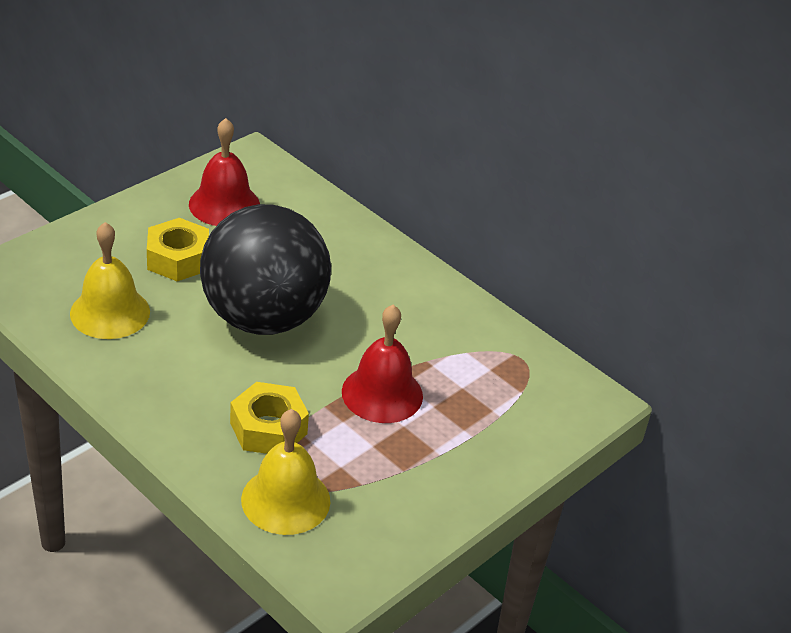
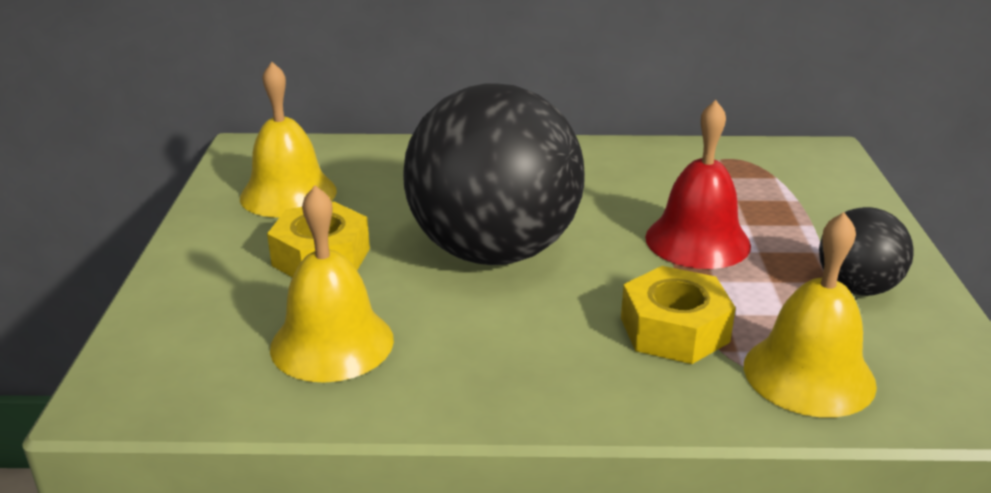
camera: 40 degrees left, 10 degrees down
(224, 204) = (288, 194): red bell -> yellow bell
(409, 485) = (856, 288): none -> black ball

